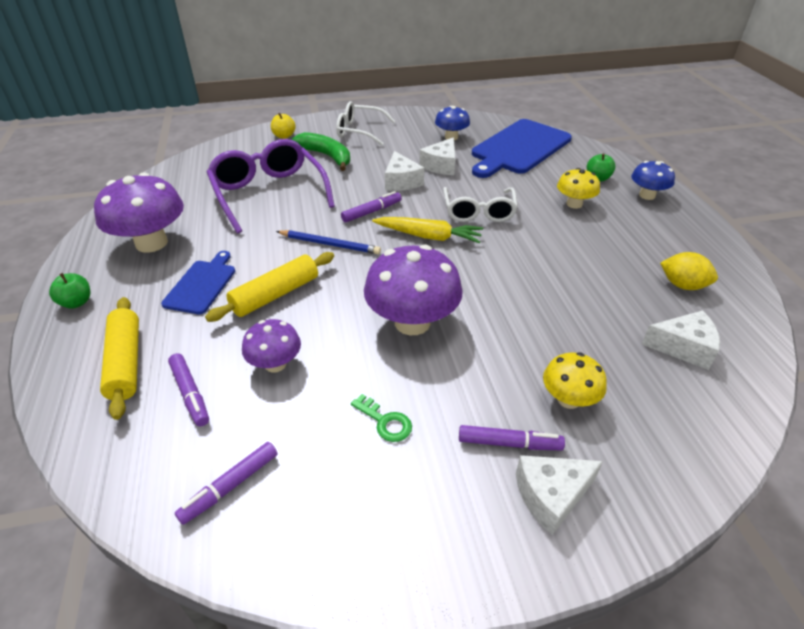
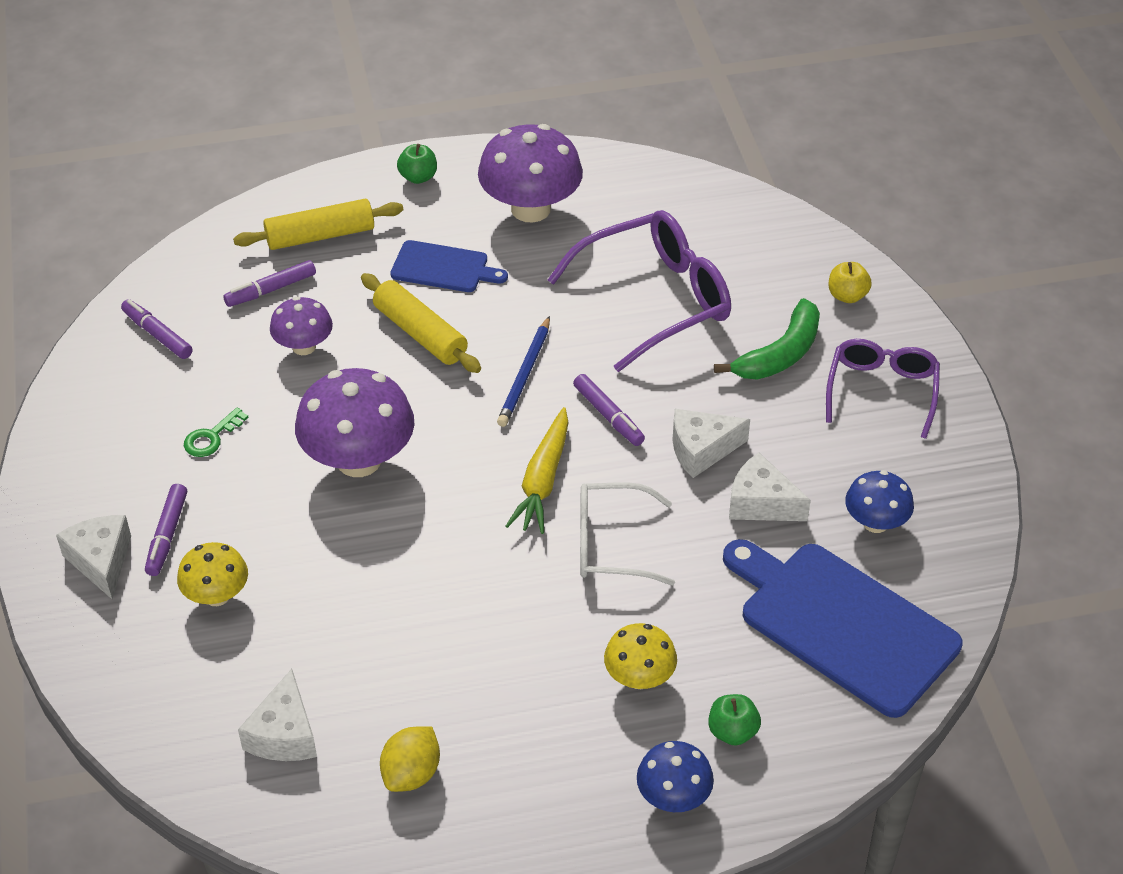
camera: 90 degrees right, 5 degrees up
(359, 131) = (881, 391): white glasses -> purple glasses

